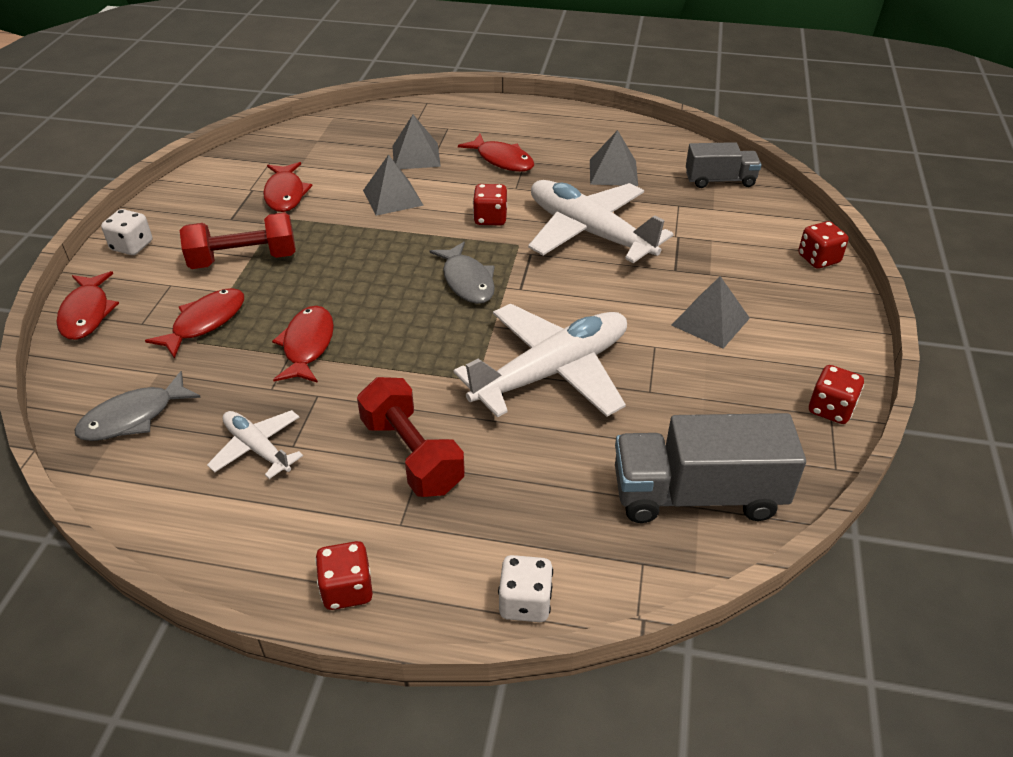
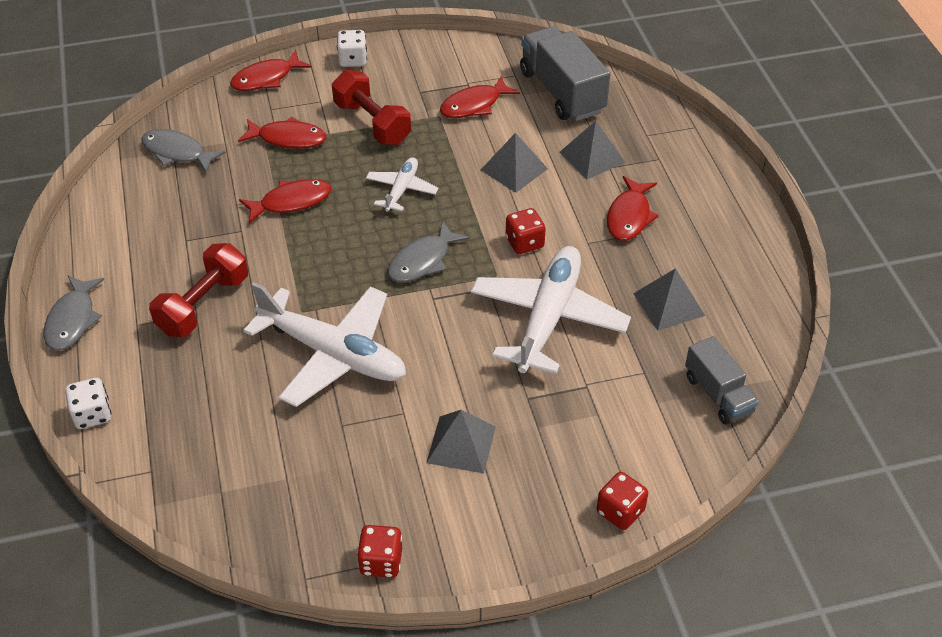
camera: 65 degrees right, 5 degrees up
(257, 448) = (175, 224): white plane -> white plane (401, 189)
(347, 589) = (72, 320): red dice -> grey fish
(697, 495) = (233, 487): grey truck -> grey truck (562, 92)

